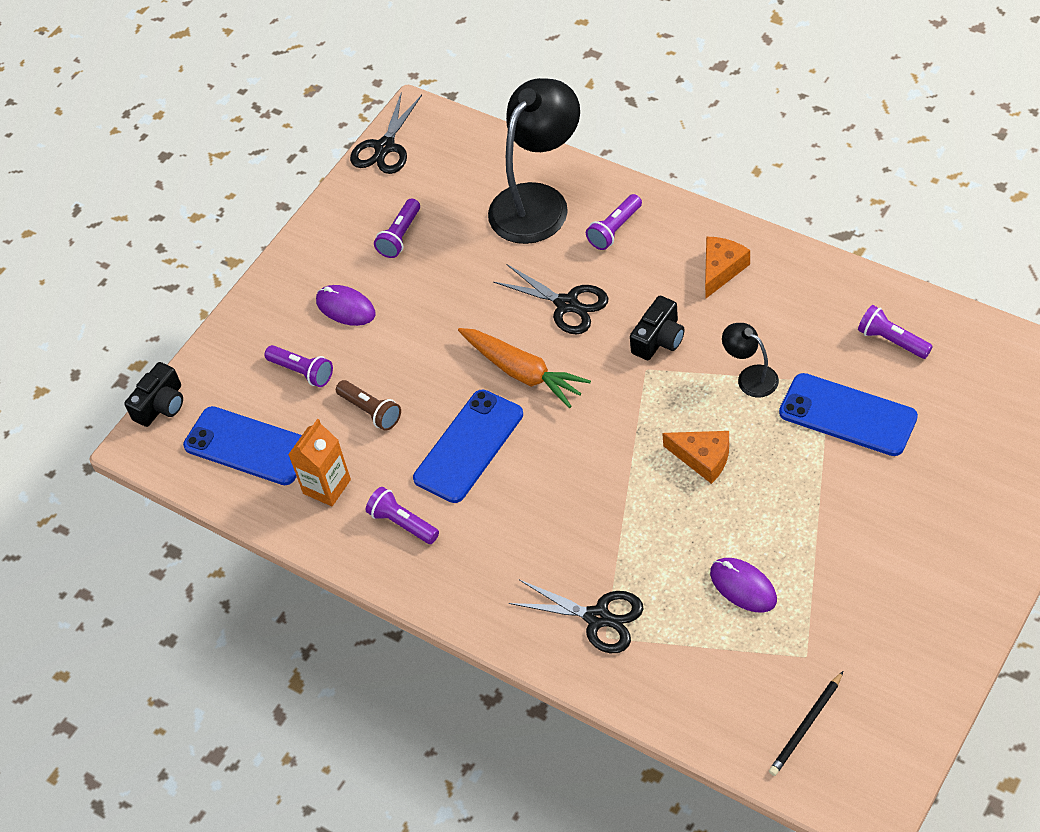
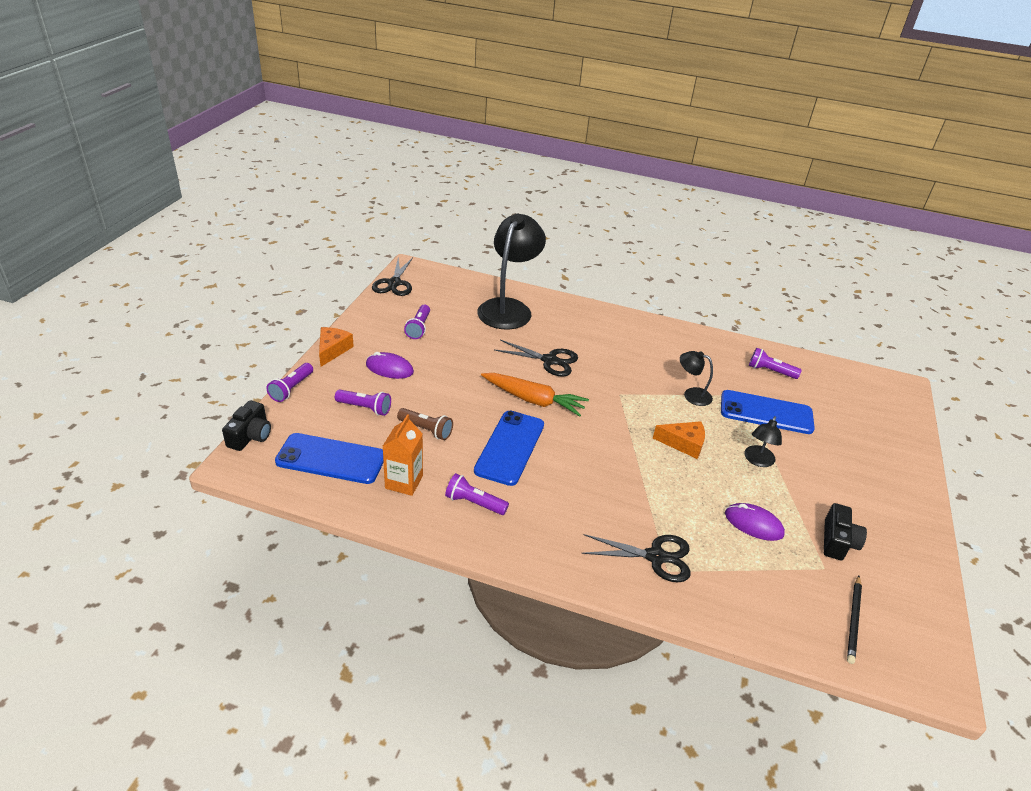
camera: 25 degrees left, 15 degrees down
(615, 229) = (565, 321): purple flashlight -> purple flashlight (291, 389)
(659, 339) = (620, 377): black camera -> black camera (837, 541)
(721, 269) = (644, 339): orange cheese -> orange cheese (332, 350)
(795, 493) = (757, 461): none -> black lamp

